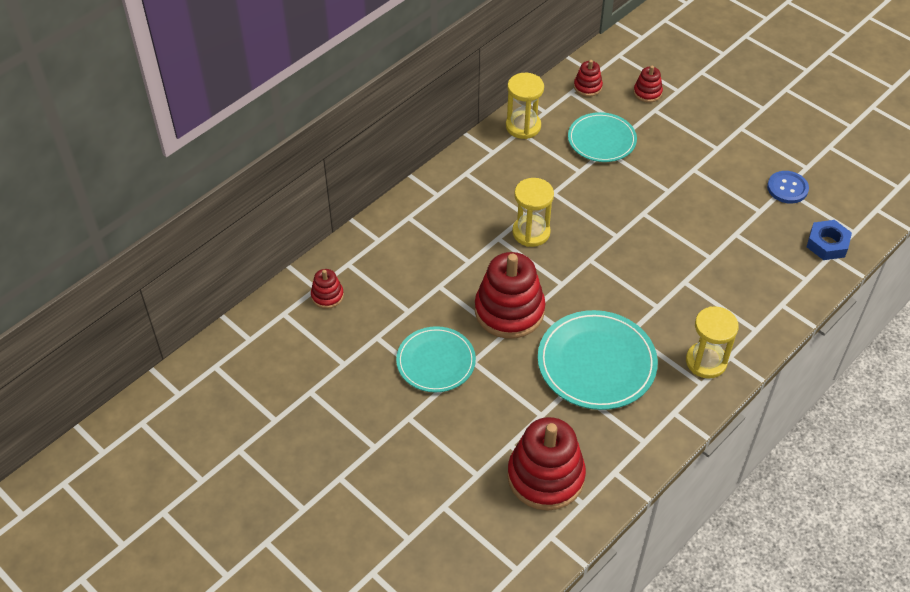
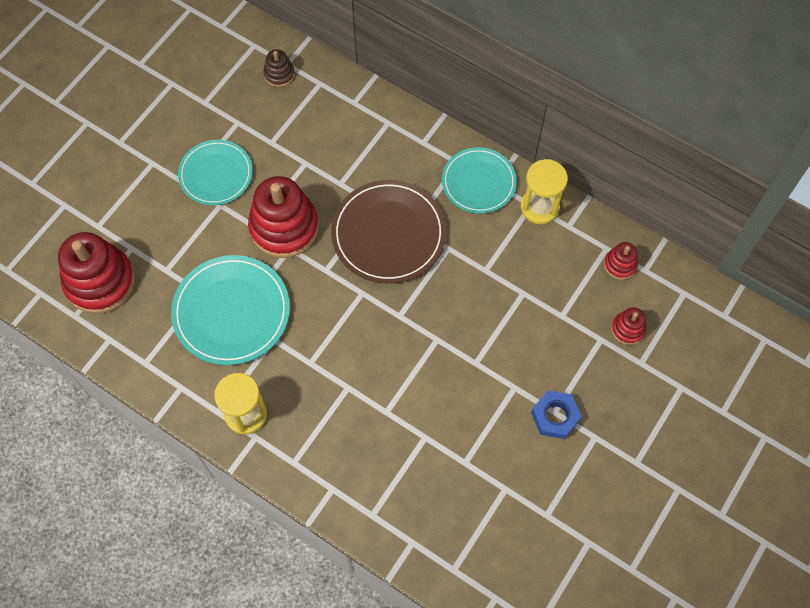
camera: 80 degrees right, 15 degrees up
(327, 296) = (279, 74): red stacking toy -> brown stacking toy
(531, 232) = (388, 234): yellow hourglass -> brown plate
(601, 140) = (538, 287): turquoise plate -> turquoise plate (478, 182)
(787, 188) = (507, 492): blue button -> none
(827, 244) = (429, 538): blue nut -> blue nut (555, 416)

